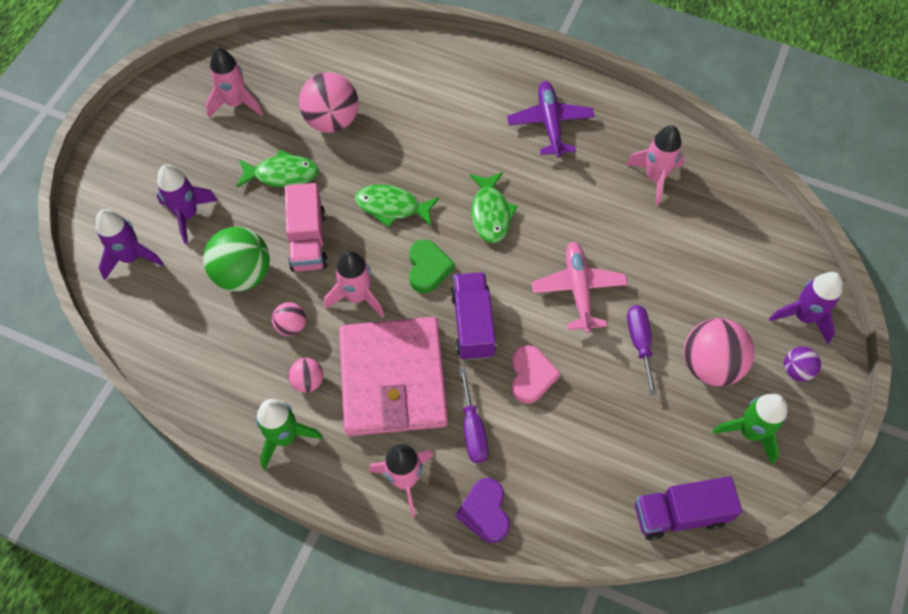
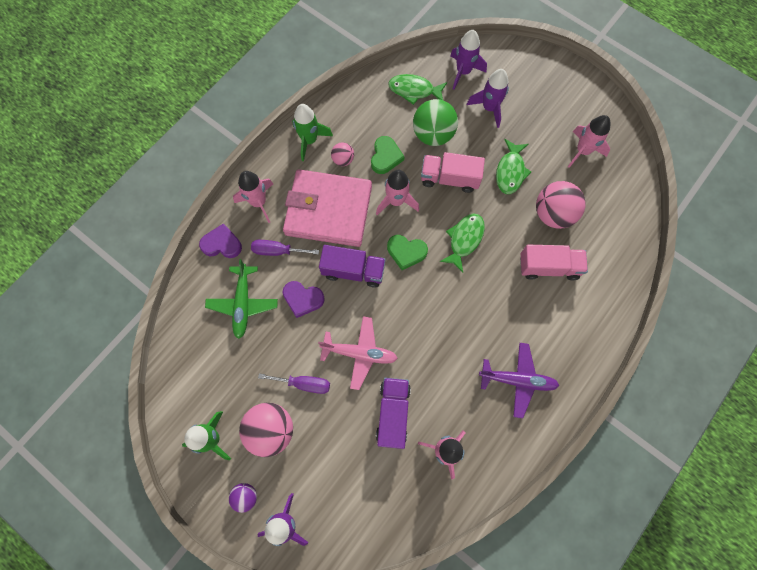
camera: 105 degrees right, 10 degrees up
(291, 326) = (385, 157): pink ball -> green heart
(403, 115) = (548, 267): none -> pink truck
(490, 213) = (442, 308): green fish -> green fish (414, 90)
(531, 376) = (303, 299): pink heart -> purple heart
(563, 452) = (243, 304): none -> green plane
(680, 514) = (176, 366): purple truck -> purple truck (393, 414)

